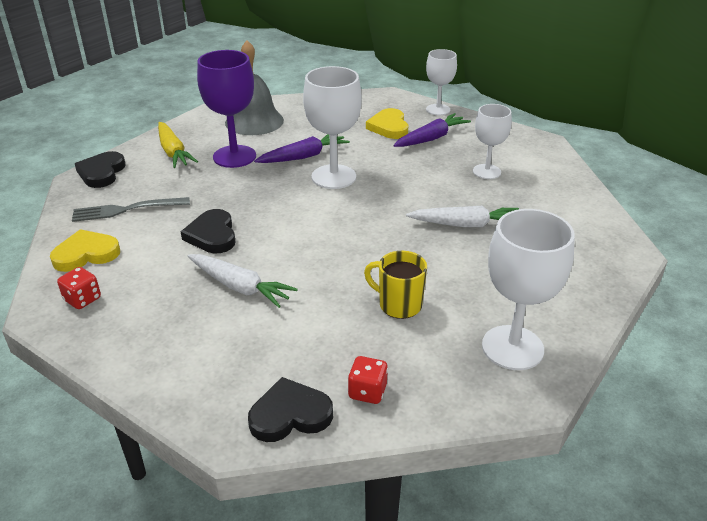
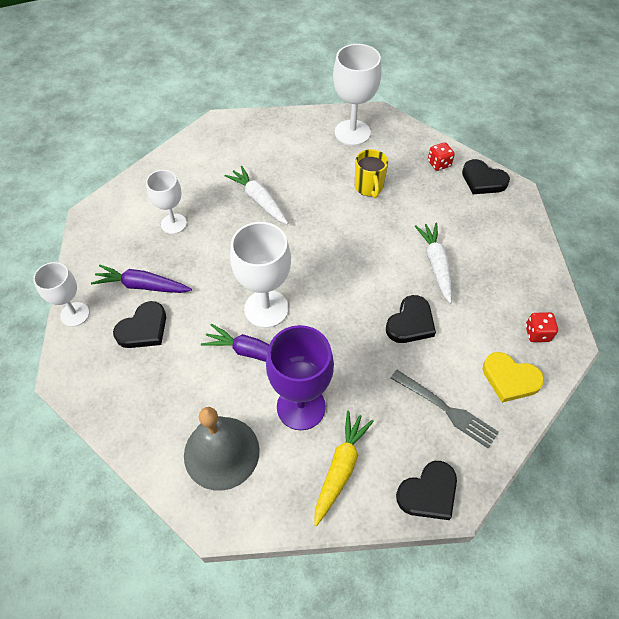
camera: 130 degrees left, 20 degrees up
(389, 127) = (143, 329): yellow heart -> black heart

